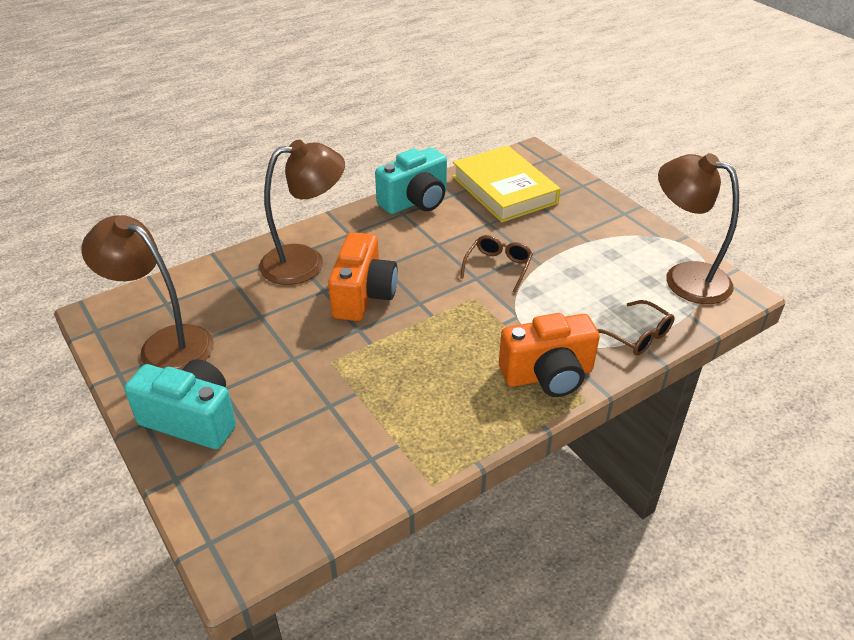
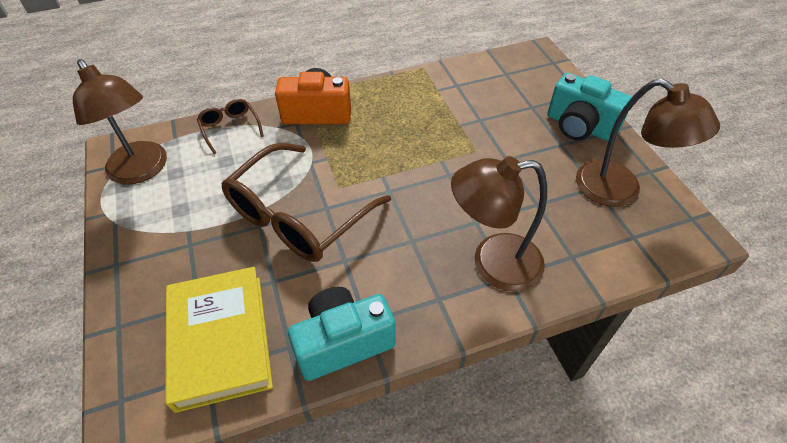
camera: 165 degrees left, 10 degrees up
(363, 295) = (438, 208): orange camera -> none
(498, 267) = (298, 216): brown glasses -> brown glasses, size x2.16

